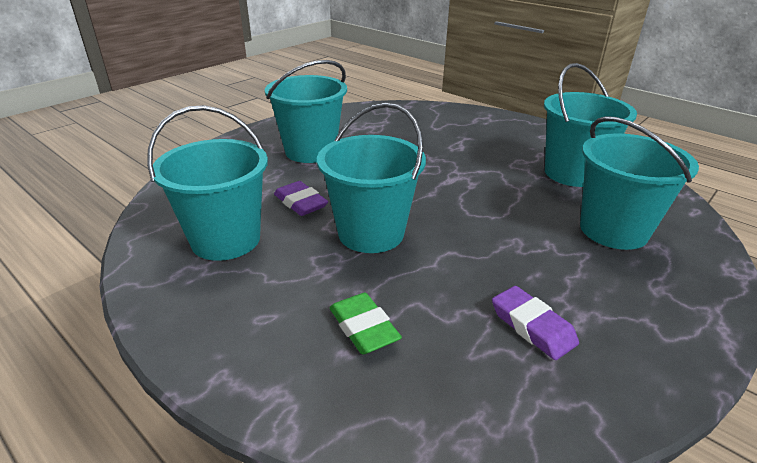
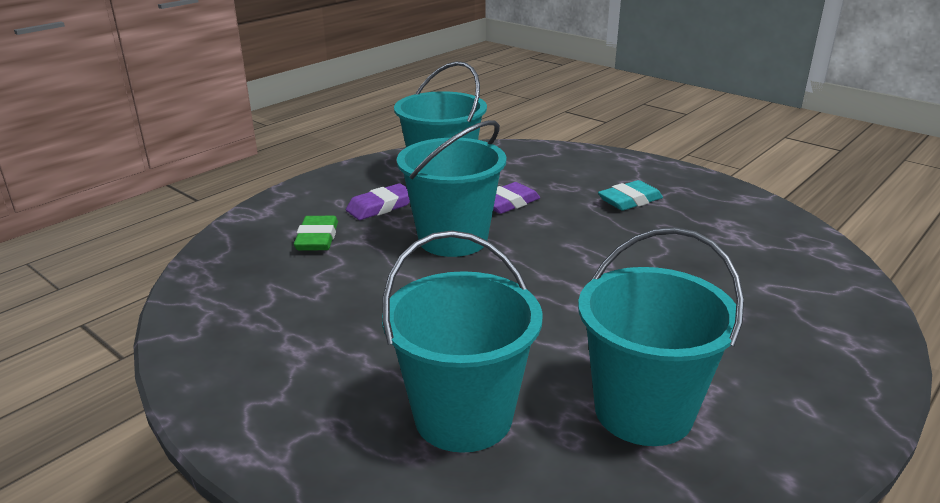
camera: 90 degrees right, 5 degrees down
(310, 151) = (630, 200): turquoise bucket -> turquoise eraser
(363, 328) = (317, 238): green eraser -> green eraser turned 60 degrees counterclockwise
(532, 326) = (293, 319): purple eraser -> purple eraser (380, 207)

